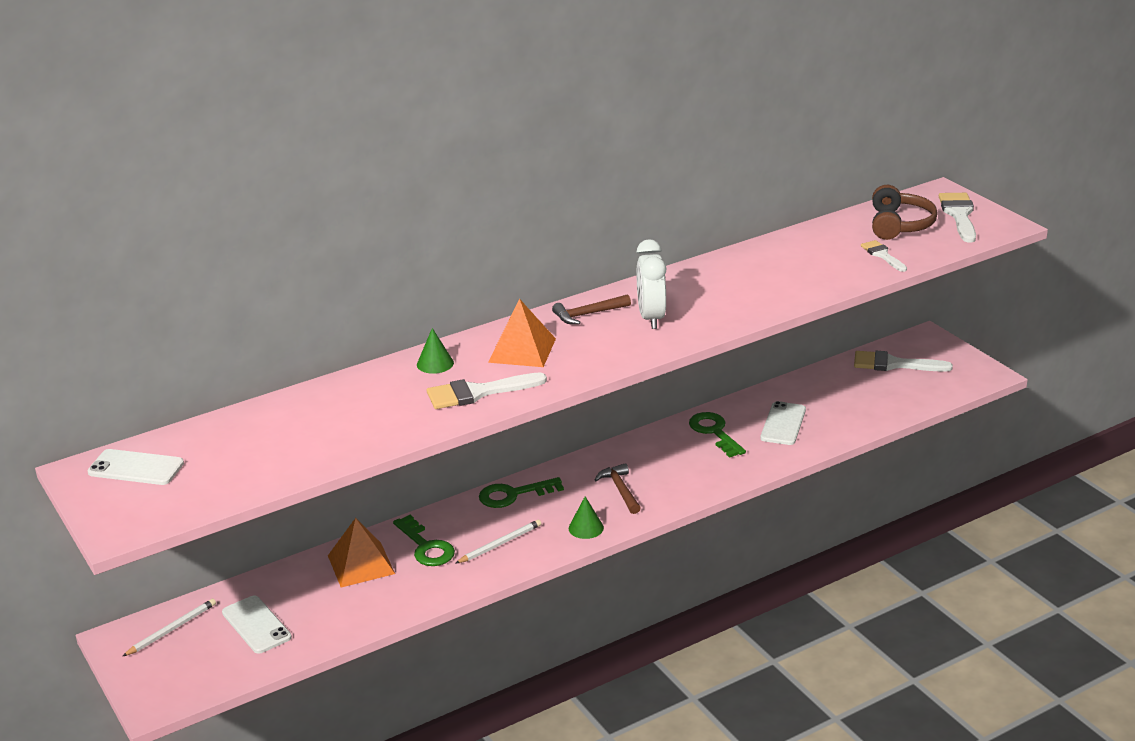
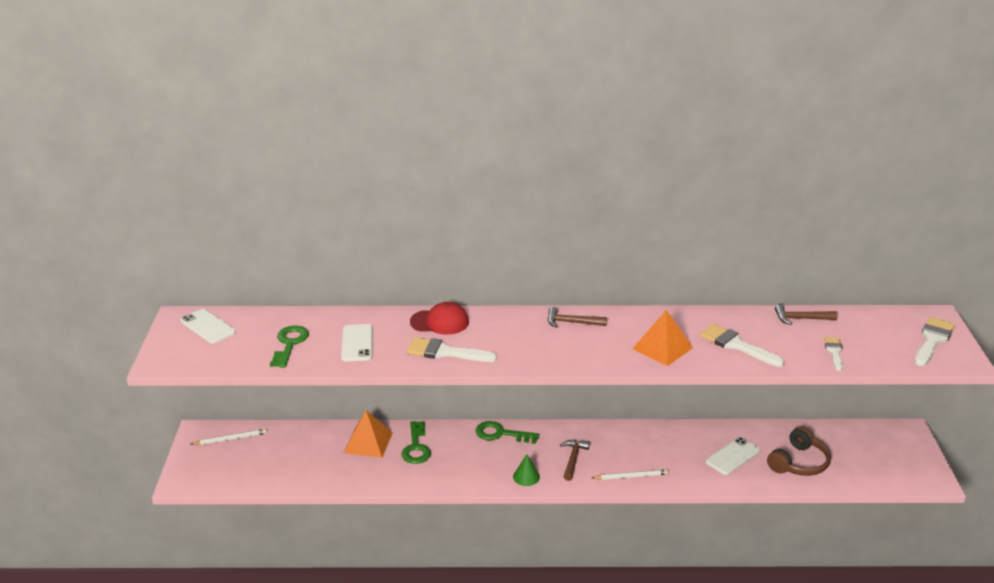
camera: 30 degrees right, 0 degrees up
(256, 625) = (276, 456): white phone -> white phone (357, 343)
(435, 363) = (440, 322): green cone -> red cap
(500, 544) = (462, 465): white pencil -> white pencil (631, 476)
(522, 350) = (502, 333): orange pyramid -> orange pyramid (662, 348)
(651, 318) = (612, 340): white clock -> none
(714, 432) = (676, 443): green key -> green key (289, 344)
(819, 234) = (801, 319): none -> brown hammer
(893, 364) = (861, 442): white brush -> white brush (736, 345)
(899, 225) = (873, 332): brown headphones -> brown headphones (799, 463)

